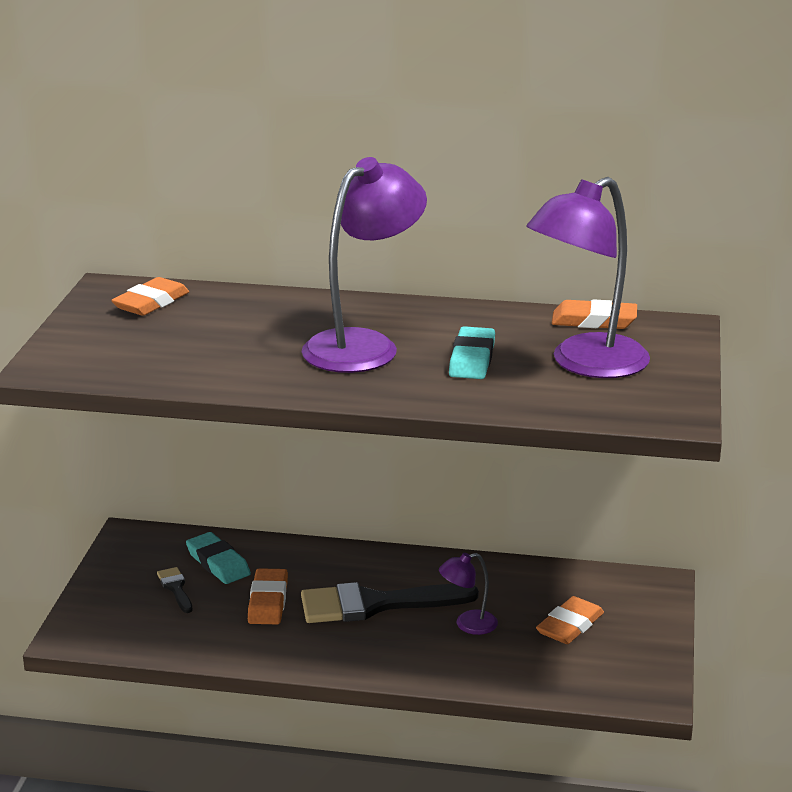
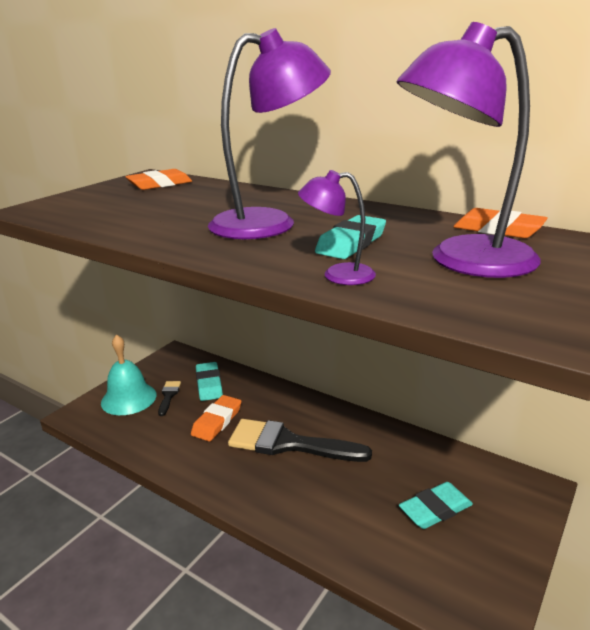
camera: 25 degrees right, 0 degrees up
(123, 603) = (129, 398): none -> turquoise bell
(468, 624) = (348, 482): purple lamp -> purple lamp (338, 275)
(570, 626) = (435, 509): orange eraser -> turquoise eraser

